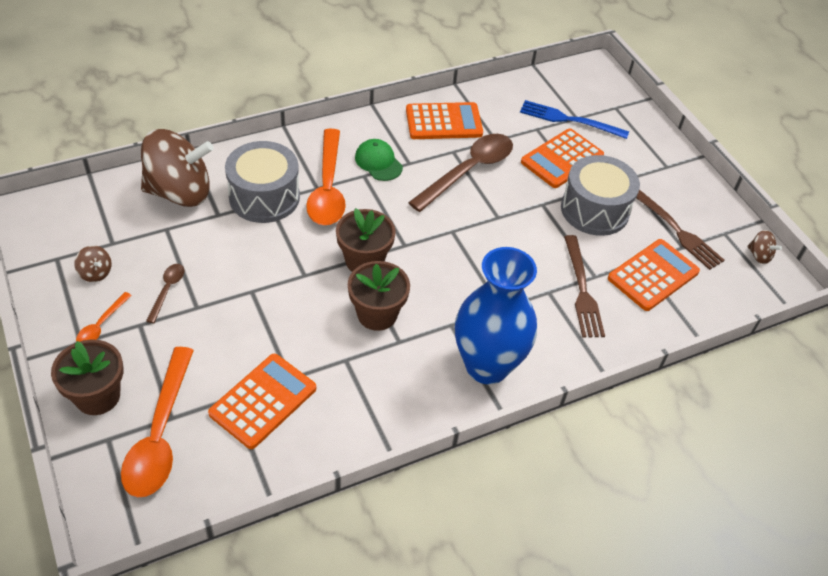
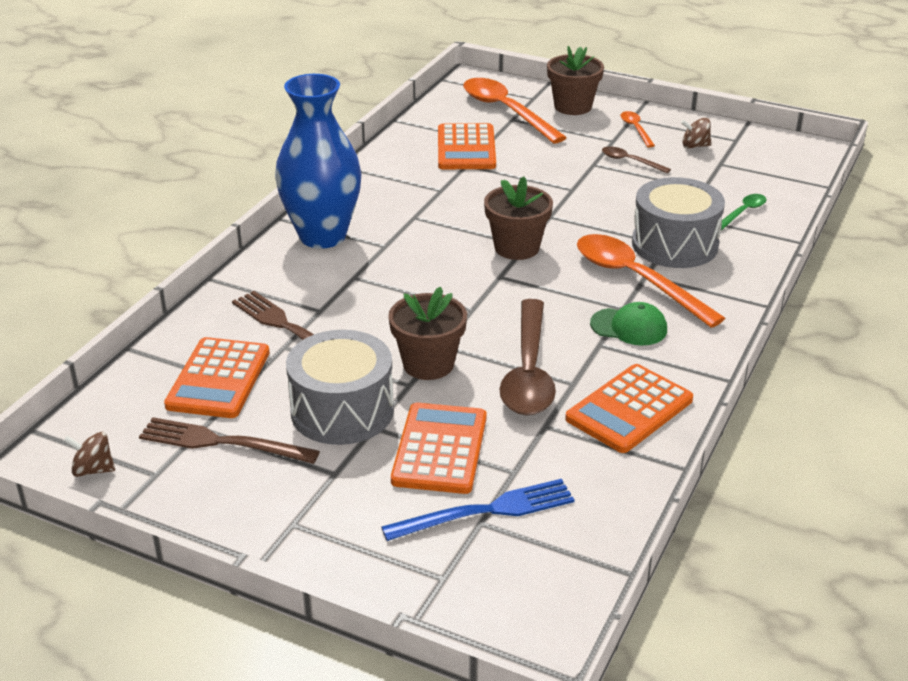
camera: 145 degrees right, 15 degrees down
(167, 290) = (630, 161): brown spoon -> brown spoon turned 150 degrees clockwise
(180, 192) = (743, 212): brown spinning top -> green spoon
(377, 314) = (454, 222): brown flower pot -> brown flower pot (428, 364)

